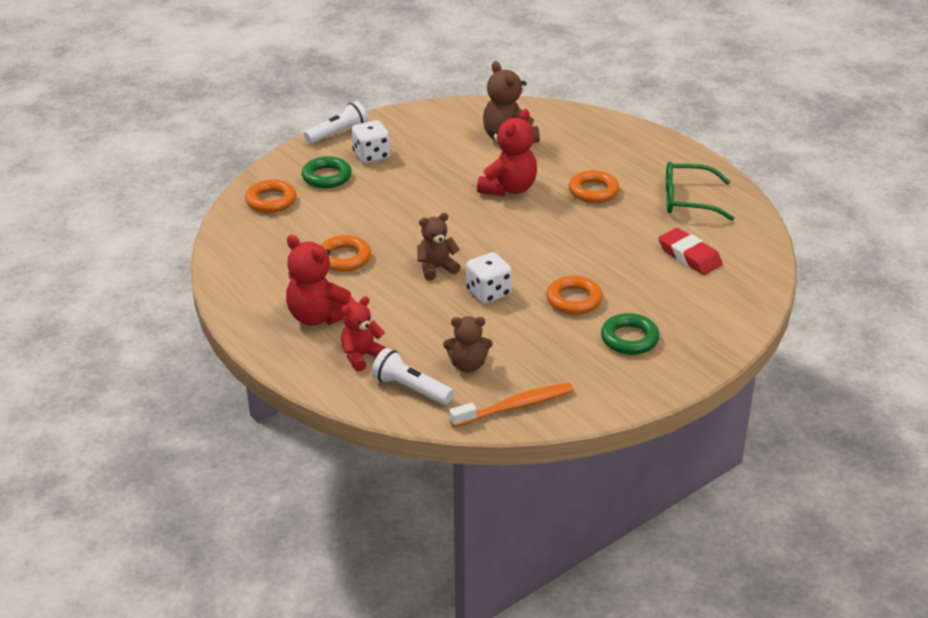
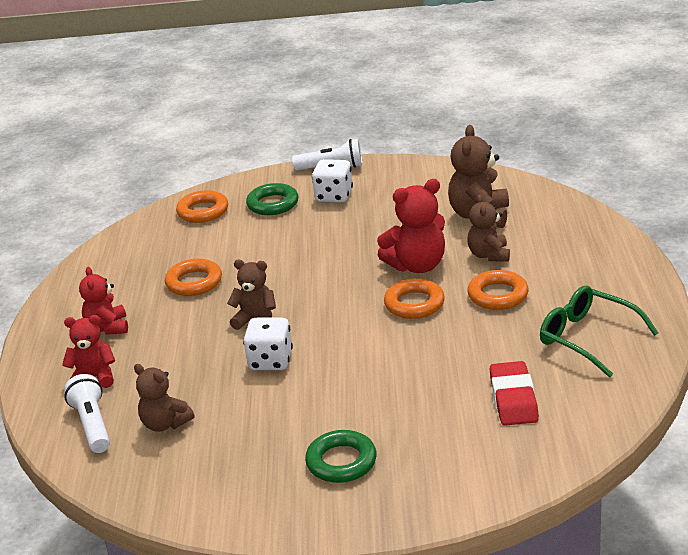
camera: 40 degrees right, 5 degrees down
(318, 316) = (108, 328): red teddy bear -> red teddy bear, size x0.65
(515, 407) = (153, 483): orange toothbrush -> none
(551, 165) = (489, 255): none -> brown teddy bear
(574, 300) = (339, 399): orange ring -> orange ring (414, 304)

